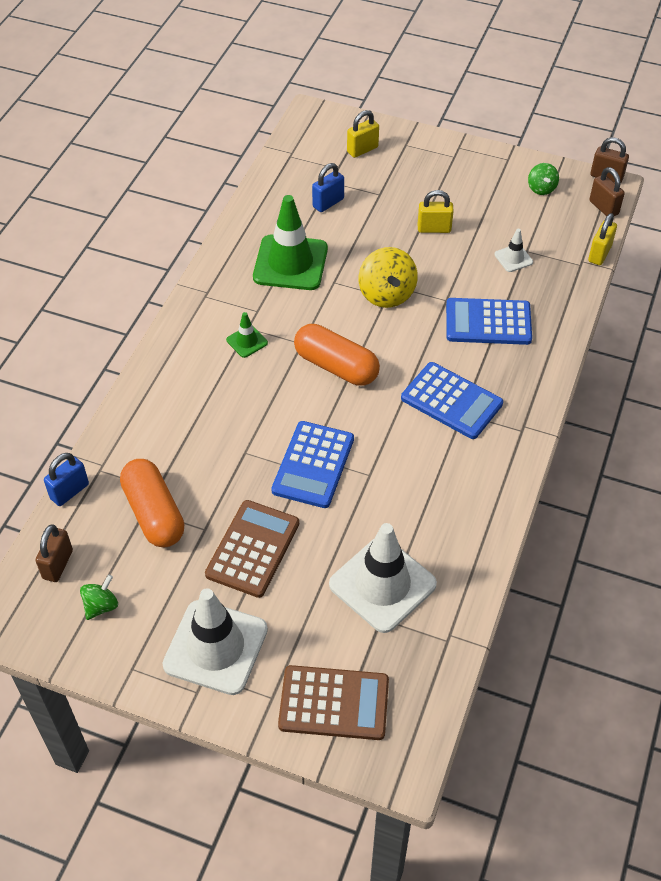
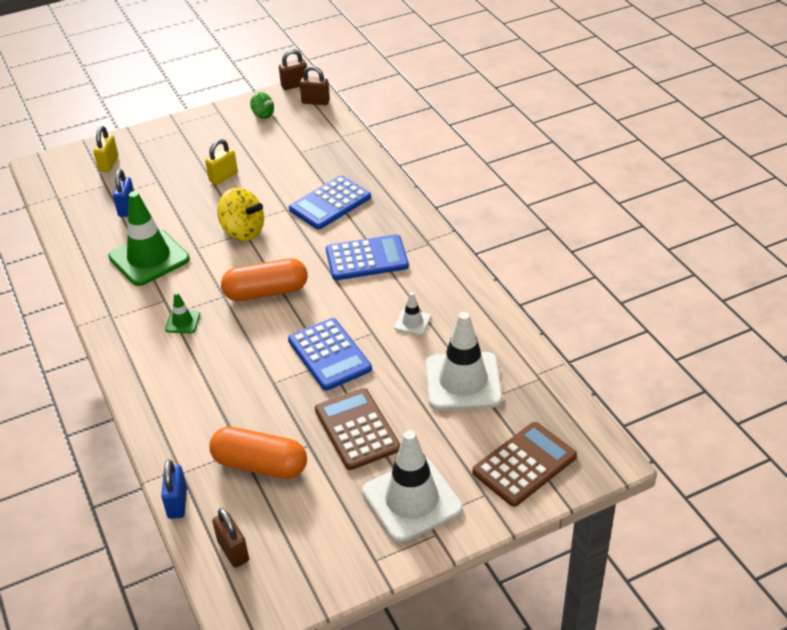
camera: 45 degrees left, 10 degrees down
(101, 606) = (301, 546): green spinning top -> none
(513, 258) = (298, 161): white traffic cone -> white traffic cone (412, 322)
(599, 254) = (346, 126): yellow padlock -> none

